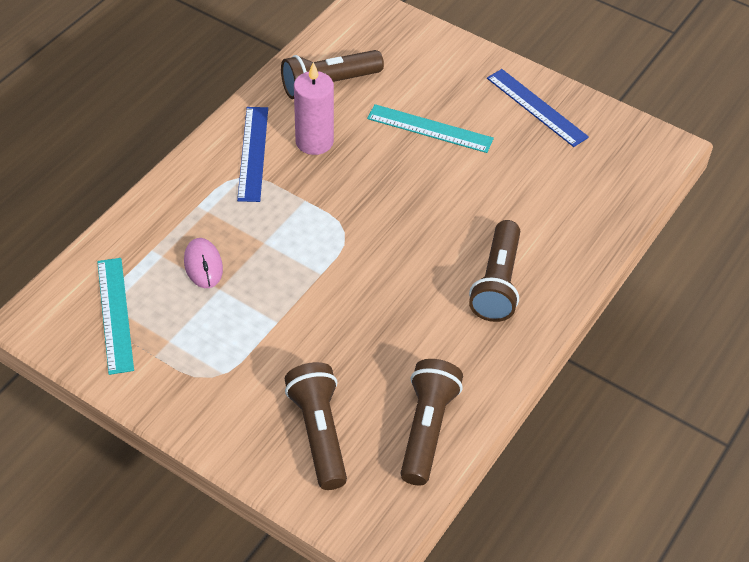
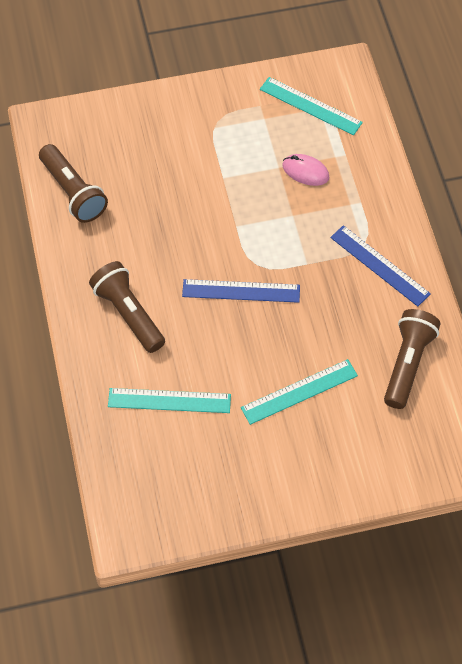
camera: 135 degrees right, 10 degrees up
(314, 141) = (356, 309): pink candle -> none
(319, 433) = (127, 142): brown flashlight -> none
(536, 107) = (251, 483): blue ruler -> blue ruler (241, 291)
(537, 198) = (169, 401): none -> turquoise ruler

